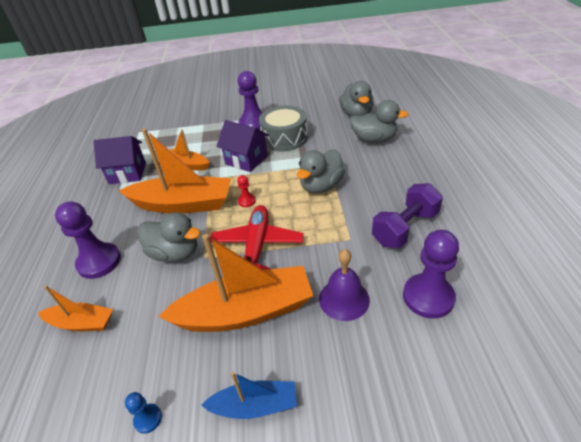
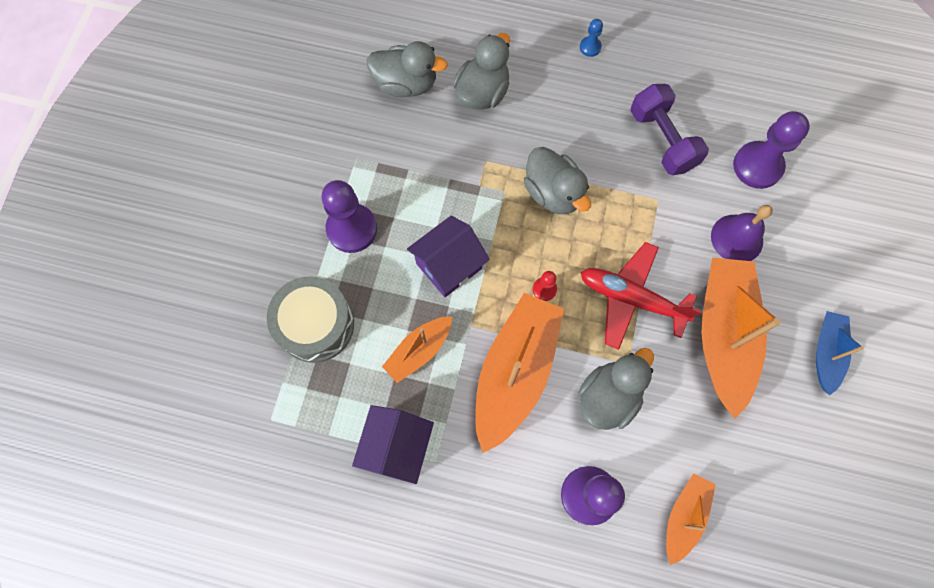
camera: 75 degrees left, 30 degrees up
(148, 419) = (816, 449): blue pawn -> blue pawn (590, 47)
(284, 138) = (418, 199): grey drum -> grey drum (316, 325)

